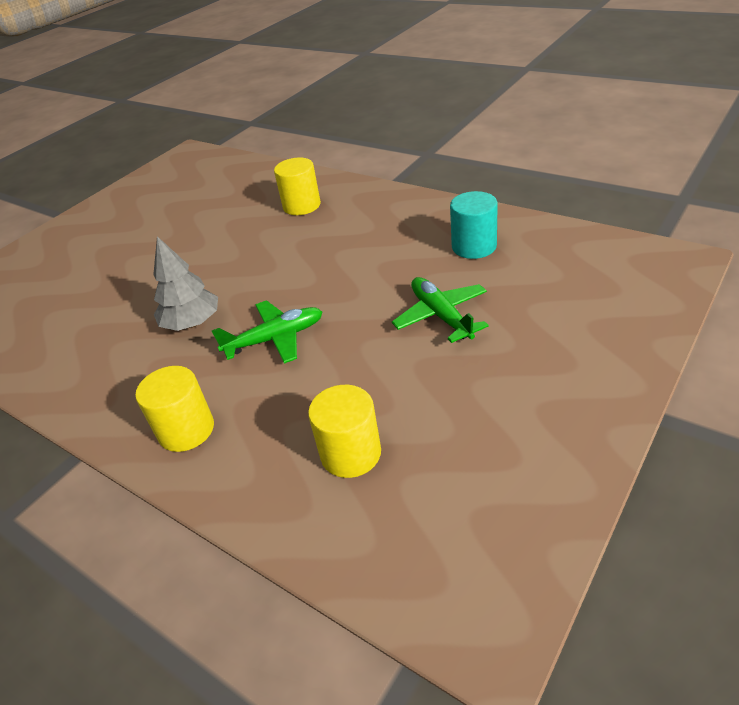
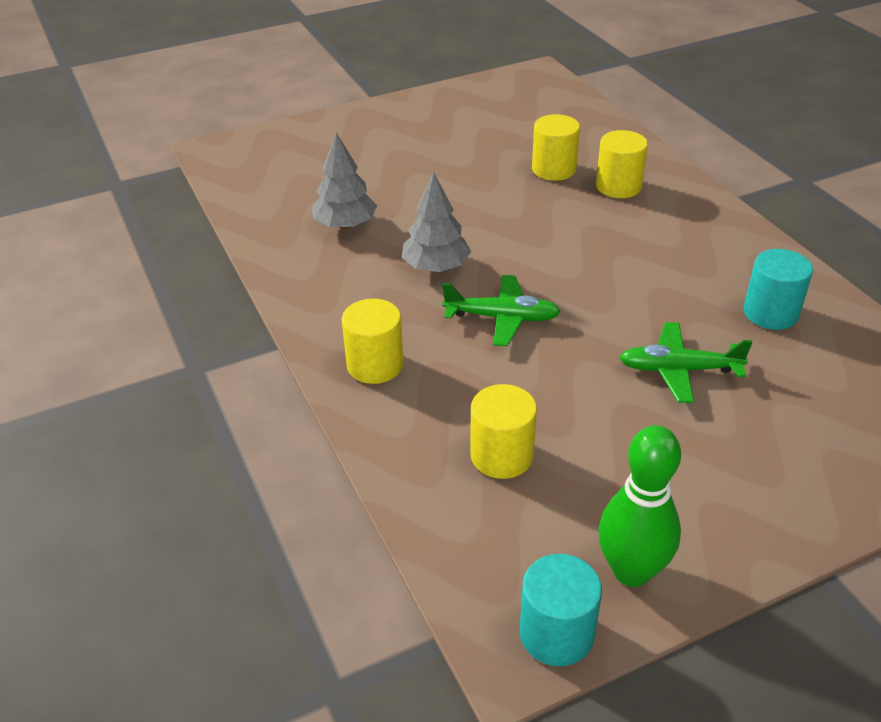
camera: 25 degrees right, 0 degrees up
(88, 323) = (345, 225): none -> grey tree
(243, 213) = (553, 169): none -> yellow cylinder
(441, 316) = (678, 370): green plane -> green plane turned 90 degrees counterclockwise
(507, 591) = (556, 633): none -> turquoise cylinder
(525, 495) = (631, 571): none -> green bowling pin

